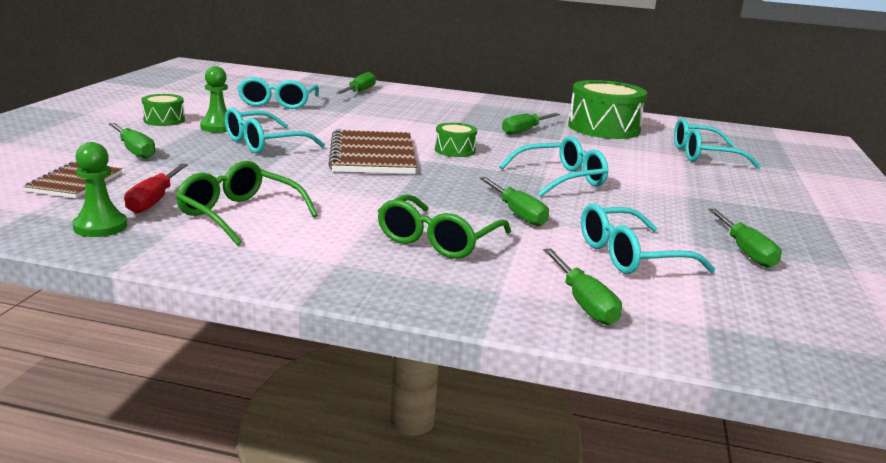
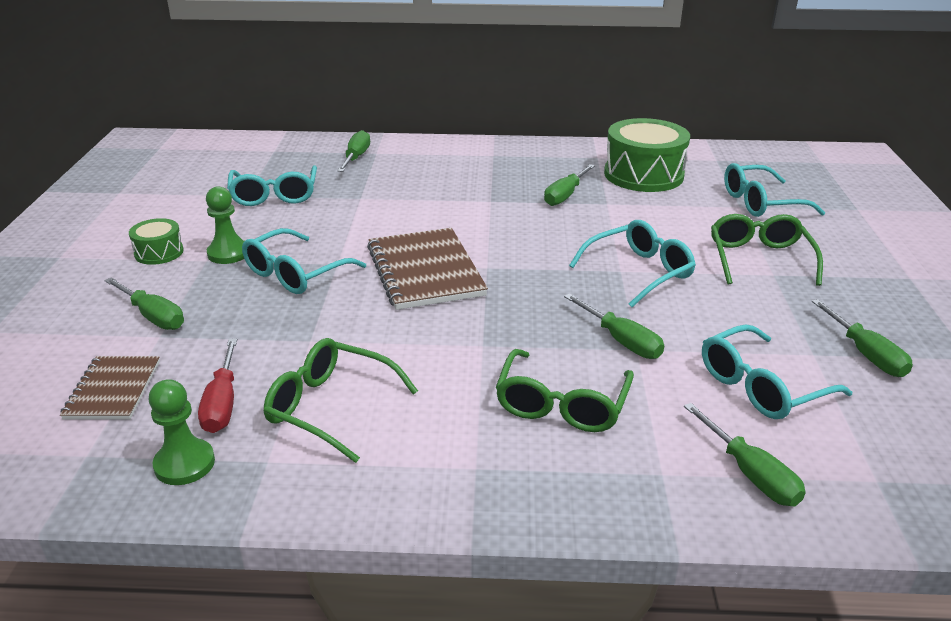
camera: 10 degrees left, 10 degrees up
(455, 150) = (508, 244): green drum -> none
(679, 186) = (759, 259): none -> green glasses

